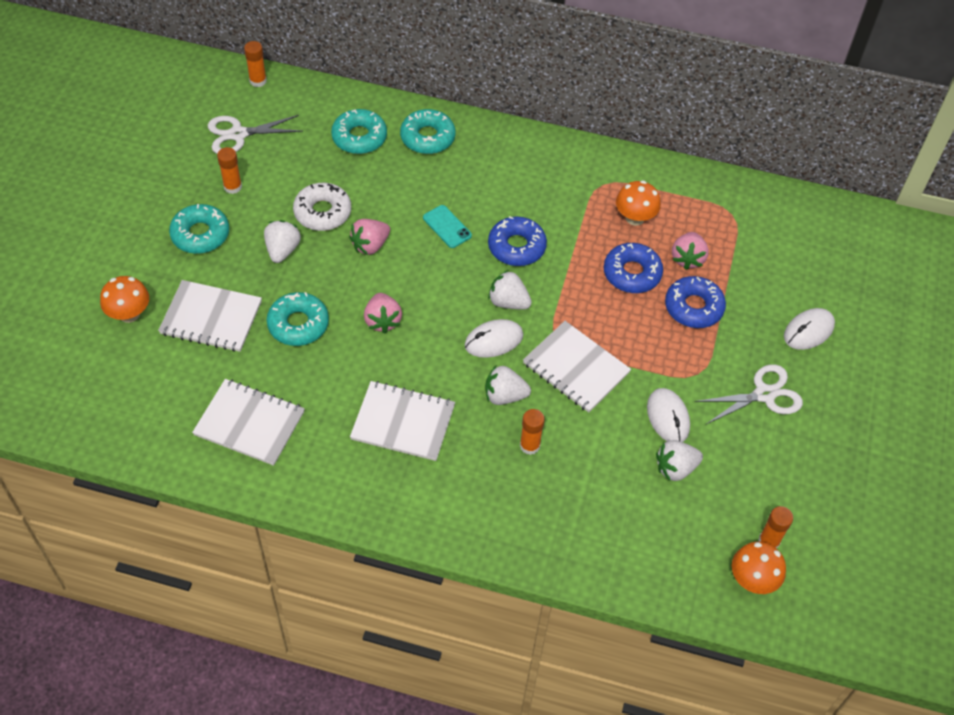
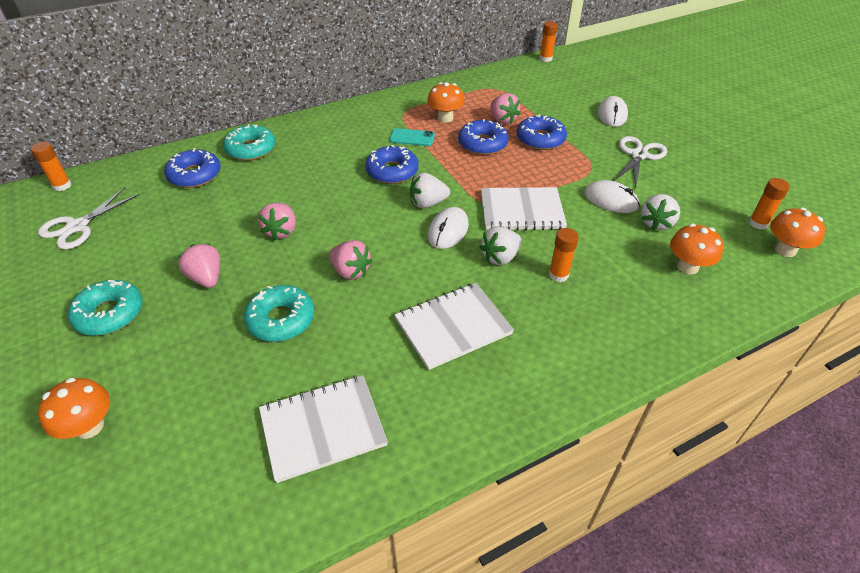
camera: 40 degrees left, 10 degrees down
(211, 318) = (188, 370): white notebook -> none
(232, 187) = (109, 263): orange glue stick -> orange glue stick (545, 59)
(282, 250) = (206, 278): white strawberry -> pink strawberry
(322, 212) = (215, 234): white donut -> none
(359, 137) = (195, 175): turquoise donut -> blue donut
(447, 227) = (328, 188): turquoise phone -> turquoise phone (412, 138)
(643, 523) = (687, 267): none -> orange mushroom

